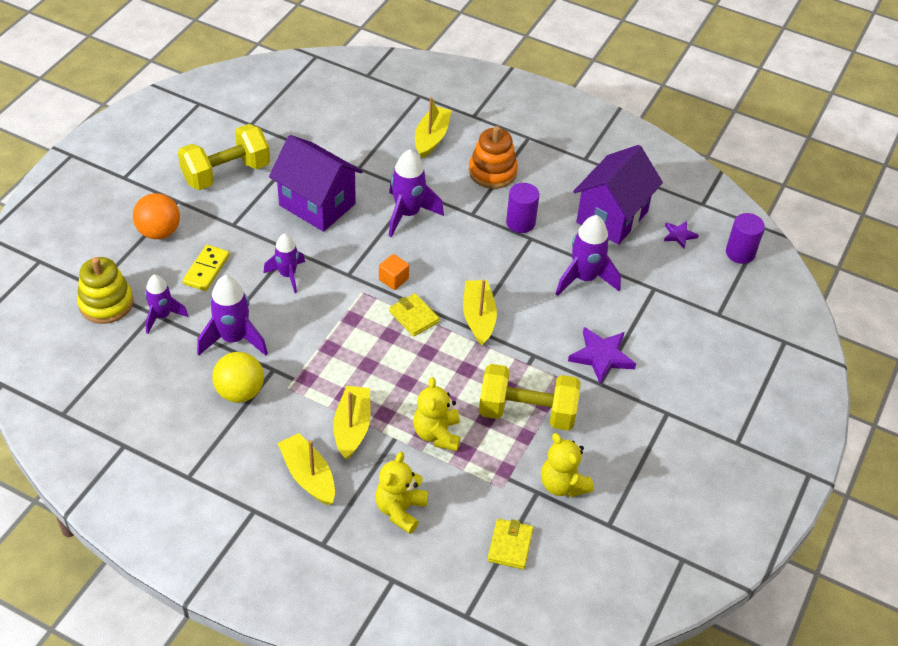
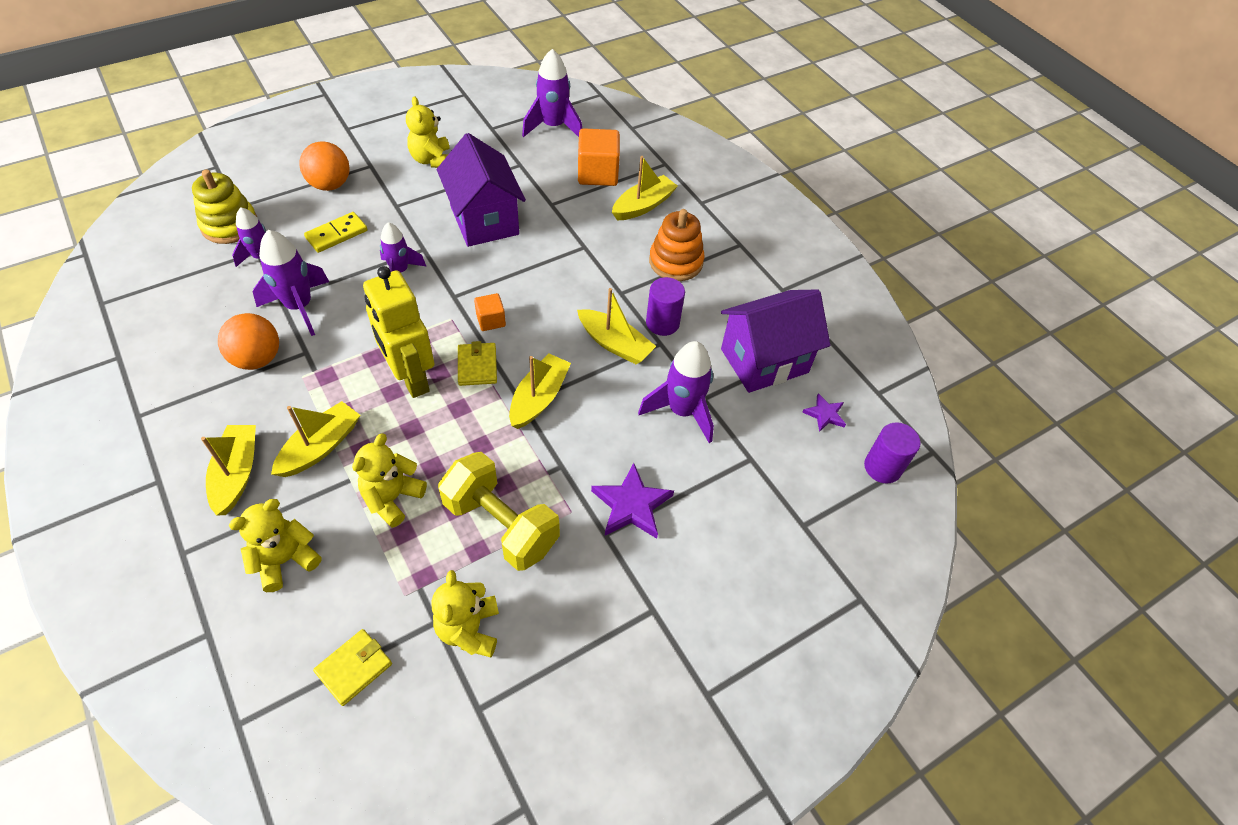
camera: 30 degrees right, 5 degrees up
(226, 173) = (432, 160): yellow dumbbell -> yellow teddy bear
(240, 392) = (257, 359): yellow ball -> orange ball
(372, 348) = (411, 378): none -> yellow robot
(373, 126) = (598, 173): none -> orange cube
(408, 214) = (559, 265): purple rocket -> purple rocket (553, 127)
(499, 254) = (614, 344): none -> yellow boat

